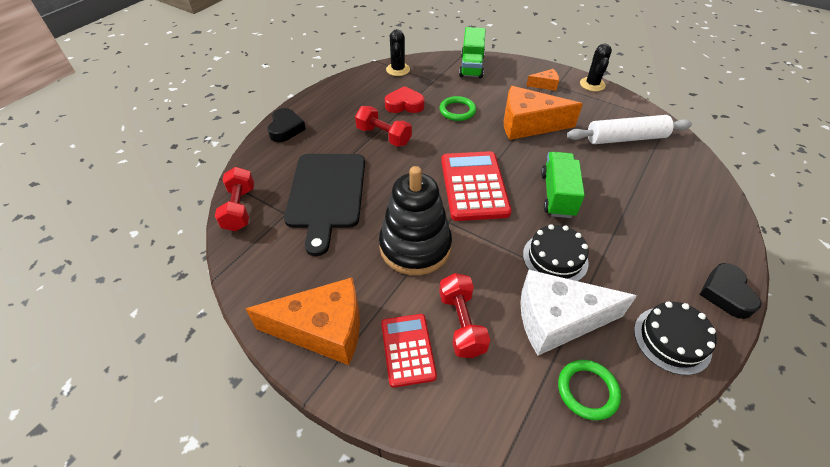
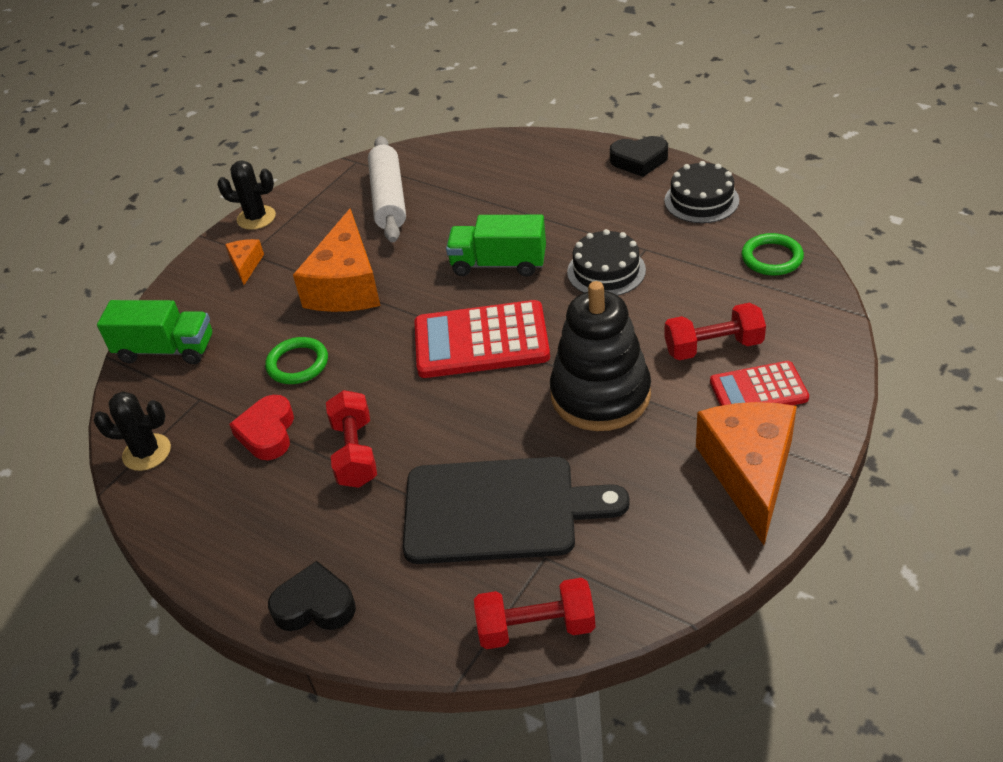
camera: 85 degrees left, 5 degrees down
(383, 136) = (355, 453): red dumbbell -> red dumbbell turned 45 degrees counterclockwise
(558, 320) = (693, 273): white cheese -> none

